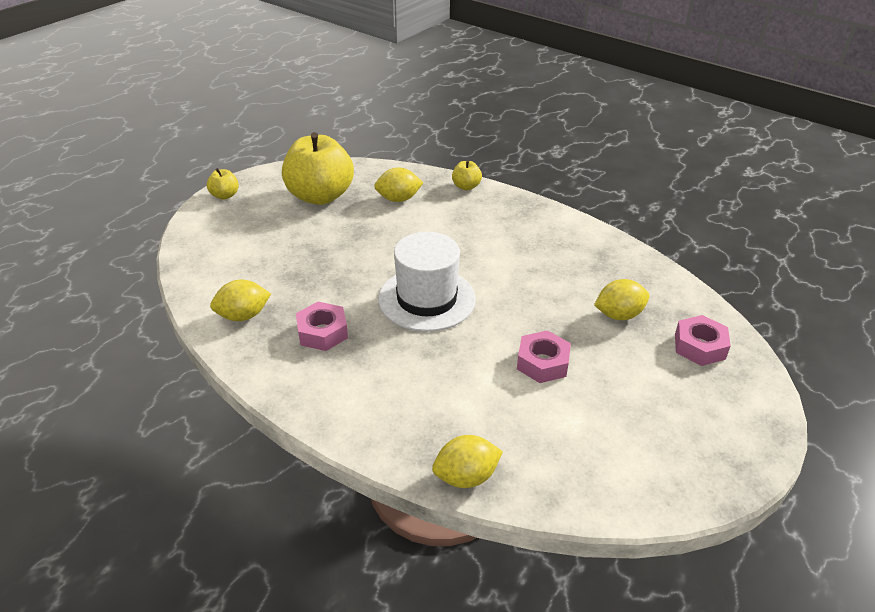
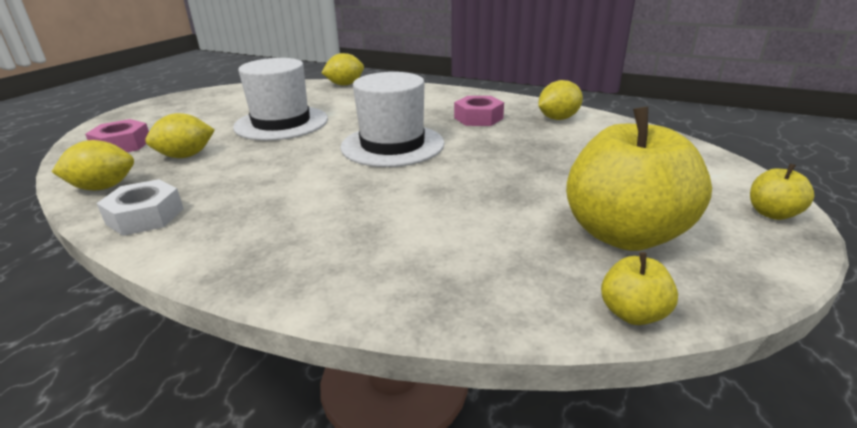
camera: 170 degrees right, 10 degrees down
(398, 199) = (485, 248): yellow lemon -> yellow lemon (103, 187)
(466, 186) = (363, 295): yellow apple -> yellow apple (632, 313)
(542, 363) = (281, 123): pink nut -> white hat
(605, 249) = (145, 216): none -> white nut

